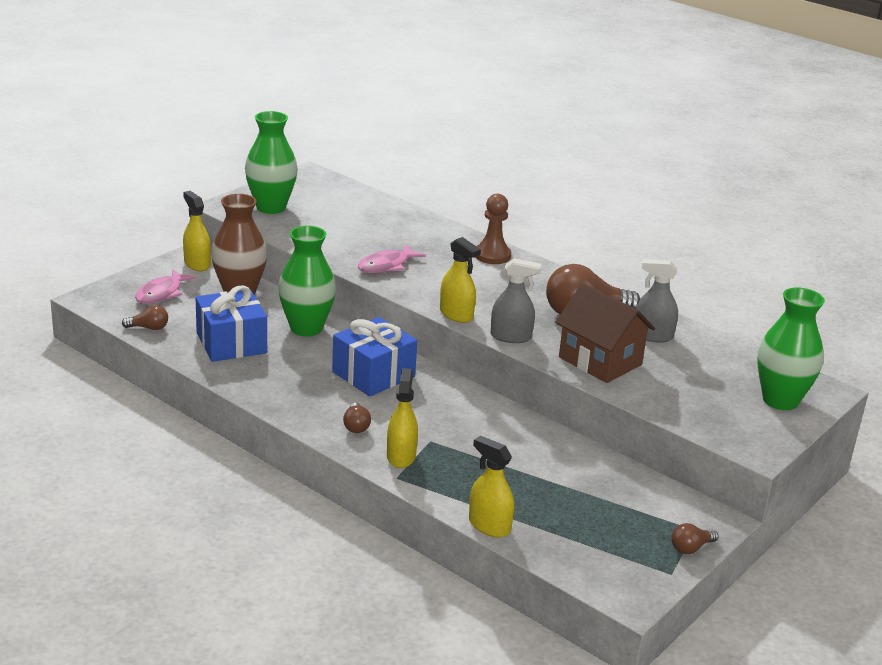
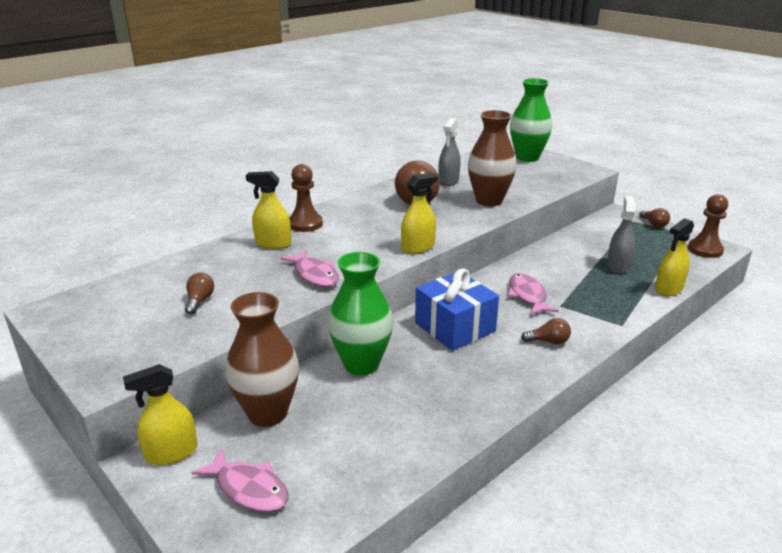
camera: 80 degrees left, 0 degrees up
(149, 328) = (346, 499): brown light bulb -> brown light bulb (199, 301)
(231, 343) = (391, 421): blue gift -> none
(271, 207) = (133, 343): green vase -> none
(401, 456) = (589, 321): yellow spray bottle -> yellow spray bottle (273, 243)
(446, 421) = (528, 296): none -> pink fish
(511, 337) = (455, 228): grey spray bottle -> grey spray bottle (618, 266)
(600, 361) = (489, 201): brown house -> brown vase
(618, 582) = (705, 250): none -> brown pawn

